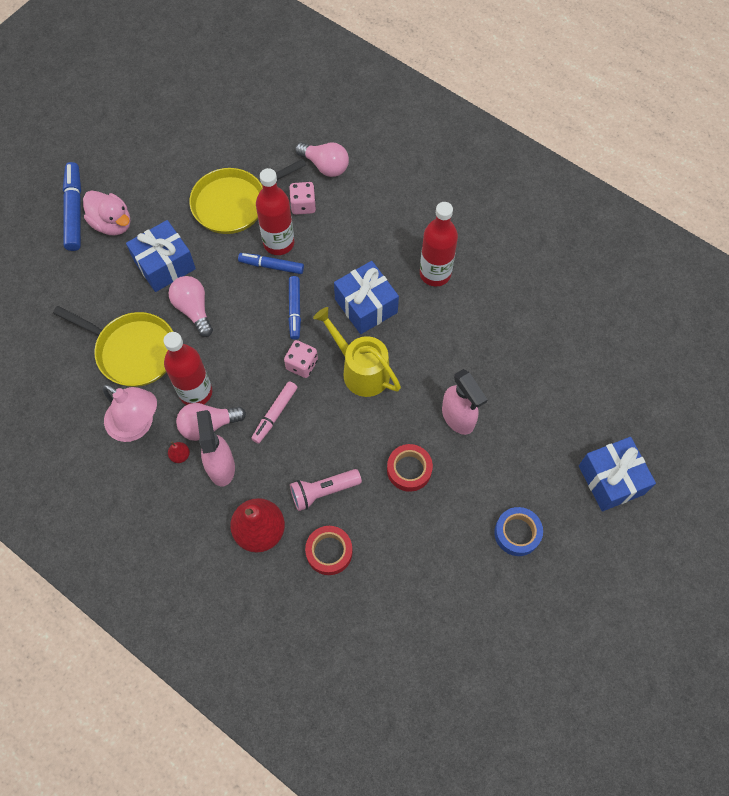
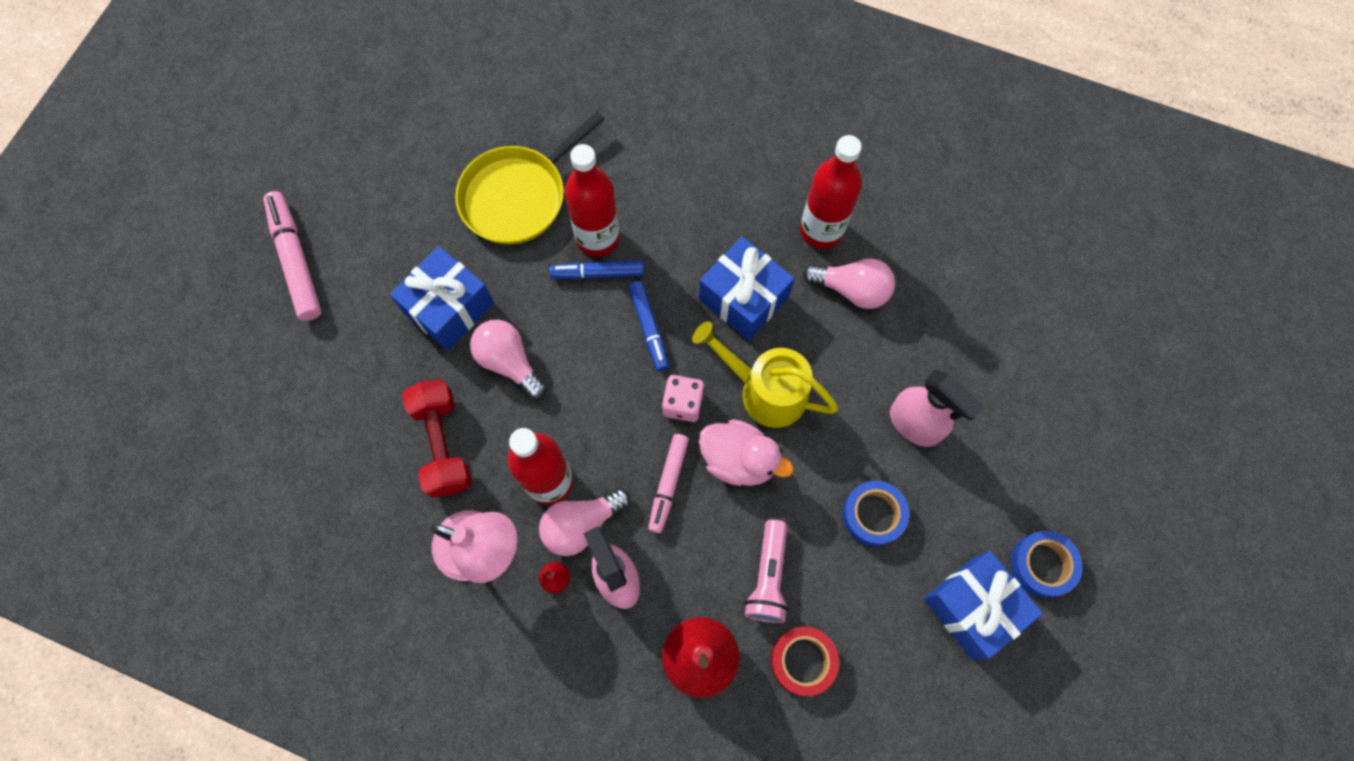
camera: 15 degrees left, 5 degrees up
(74, 211) = (296, 261): blue marker -> pink marker
(112, 223) = (356, 266): pink duck -> pink duck (739, 460)
(133, 351) = (442, 444): yellow pan -> red dumbbell
(303, 205) = (614, 176): pink dice -> none
(323, 491) = (768, 577): pink flashlight -> pink flashlight turned 45 degrees counterclockwise
(325, 166) = (627, 113): pink light bulb -> pink light bulb (851, 289)
(409, 470) = (873, 515): red tape -> blue tape
(611, 480) = (1138, 457): blue gift -> blue gift (973, 607)

